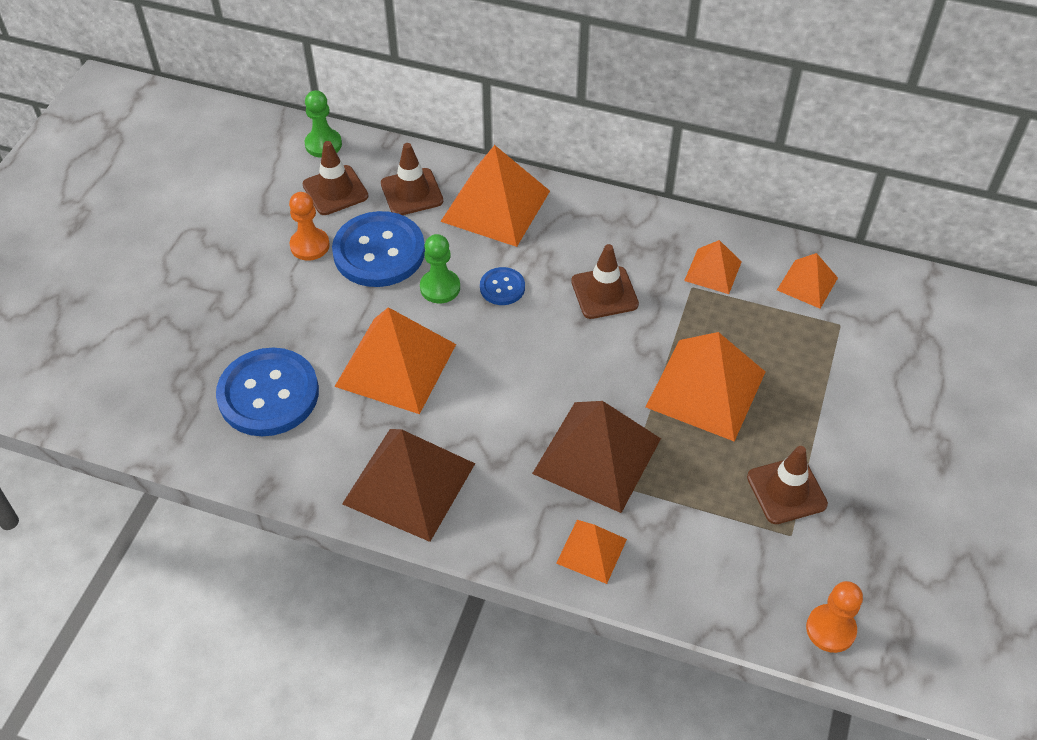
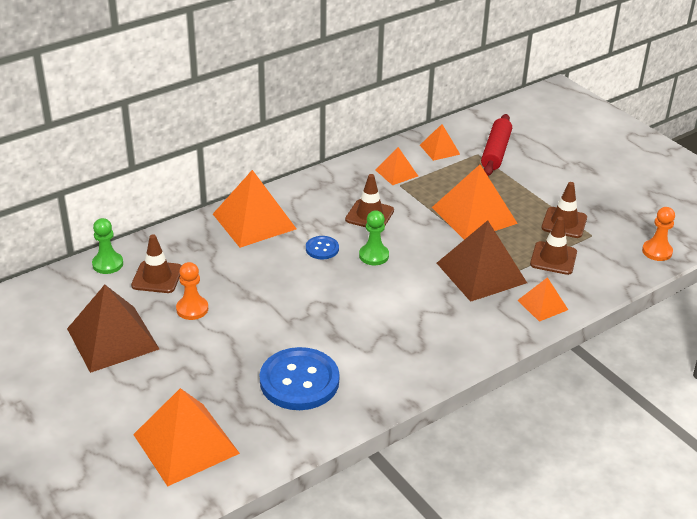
camera: 55 degrees left, 15 degrees down
(379, 252) = (234, 283): blue button -> none
(395, 365) = (335, 317): orange pyramid -> orange pyramid (186, 444)
(409, 483) = (431, 351): brown pyramid -> brown pyramid (113, 338)
(411, 192) = (200, 247): brown traffic cone -> brown traffic cone (553, 258)
(440, 287) = (294, 272): green pawn -> green pawn (374, 256)
(866, 340) = (496, 152): none -> red rolling pin

